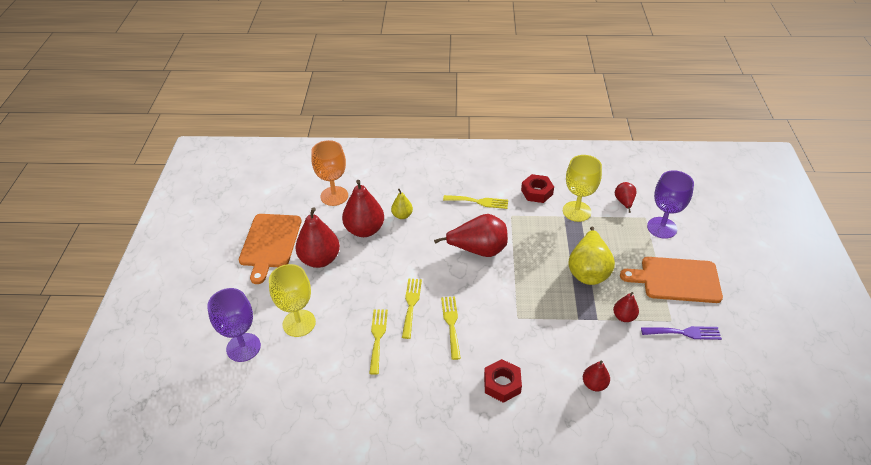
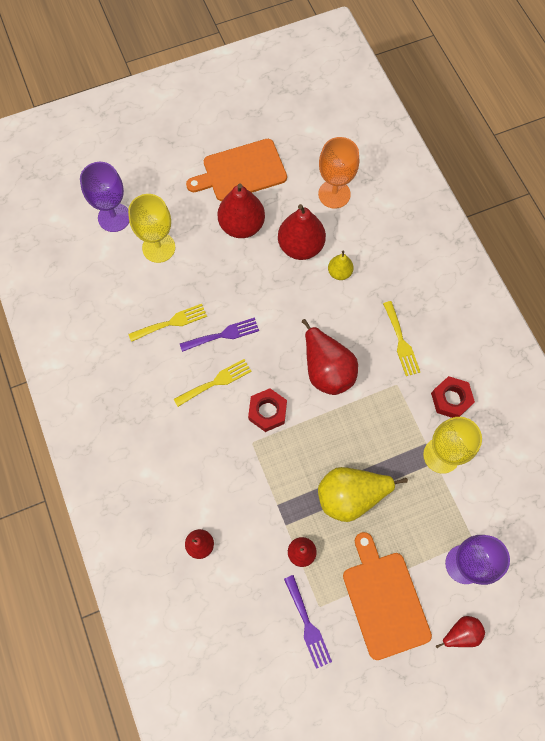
camera: 65 degrees right, 25 degrees up
(411, 305) = (223, 335): yellow fork -> purple fork
(502, 384) = (165, 456): red nut -> red nut (267, 412)
(624, 202) = (486, 507): red pear -> red pear (461, 633)

